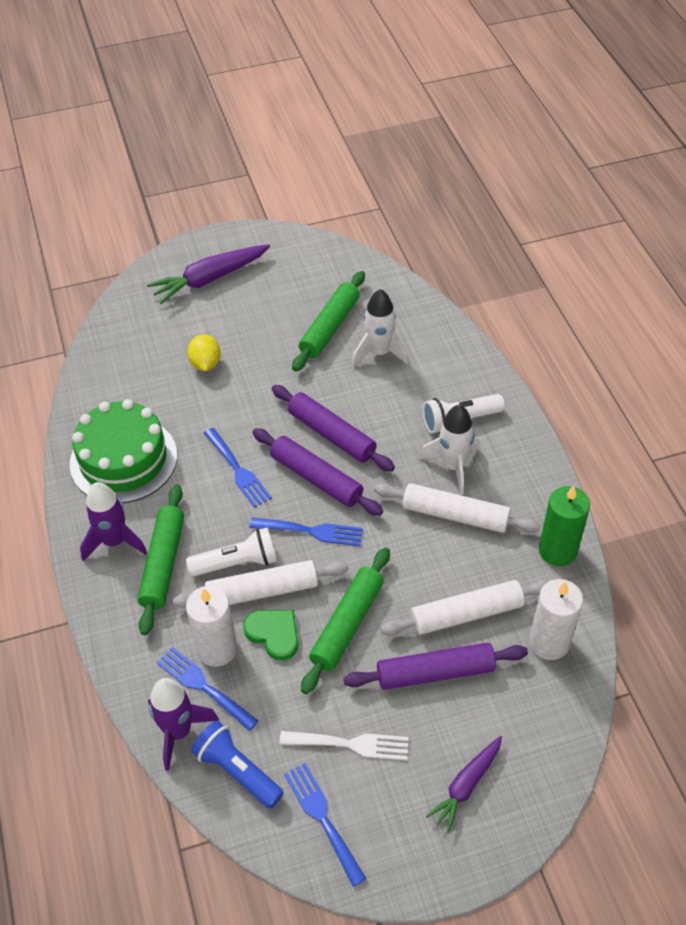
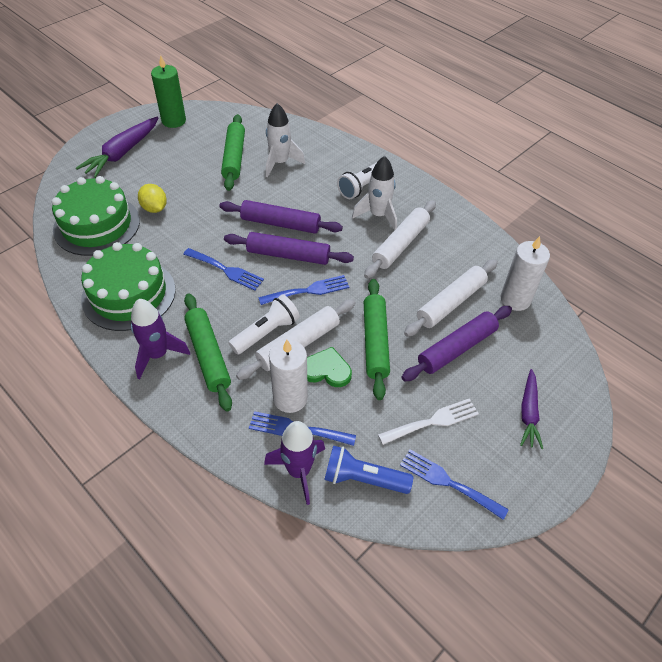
camera: 30 degrees left, 0 degrees up
(135, 363) = (97, 225): none -> green cake
(455, 515) = (400, 244): white rolling pin -> white rolling pin turned 45 degrees counterclockwise
(557, 550) = (480, 242): green candle -> green candle (174, 121)

